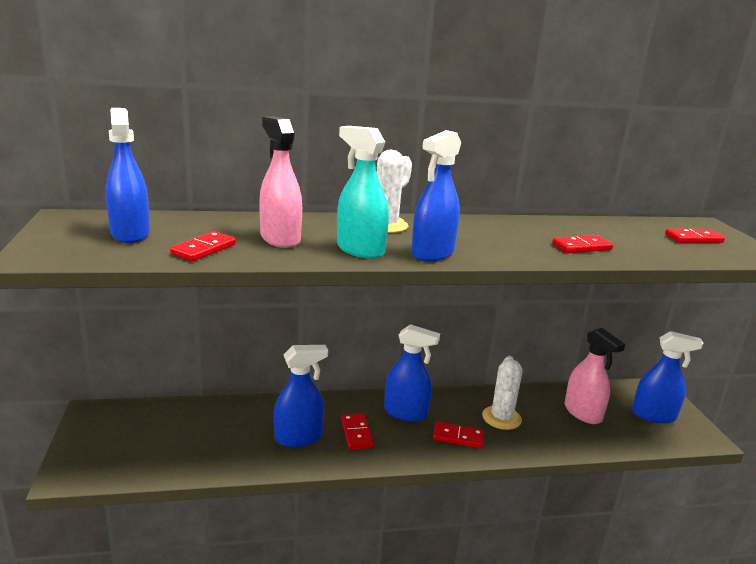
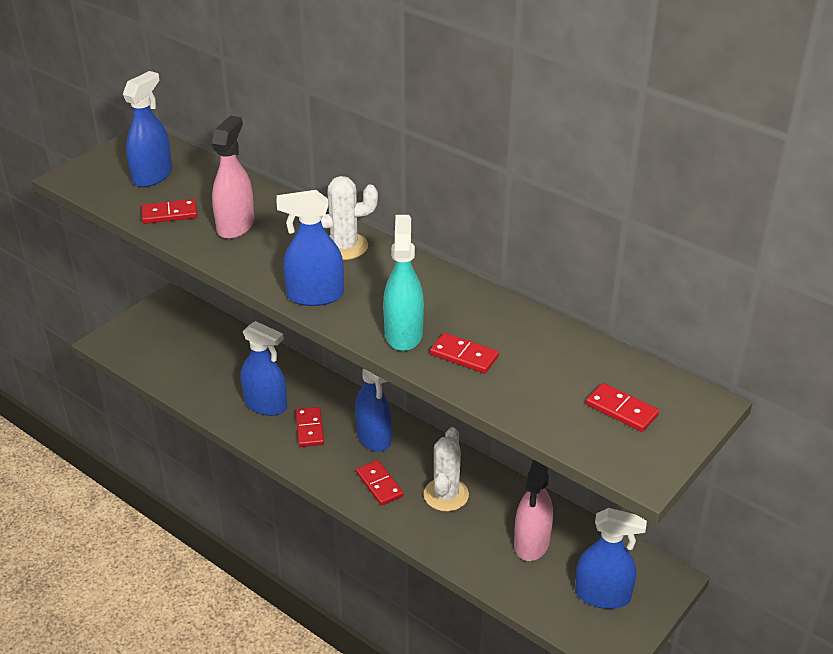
camera: 50 degrees right, 15 degrees up
(356, 433) = (309, 429): red domino -> red domino turned 45 degrees counterclockwise
(360, 250) = (269, 265): turquoise spray bottle -> turquoise spray bottle (403, 334)
(501, 418) = (446, 495): white cactus -> white cactus turned 45 degrees counterclockwise
(654, 415) = (602, 595): blue spray bottle -> blue spray bottle turned 45 degrees counterclockwise

